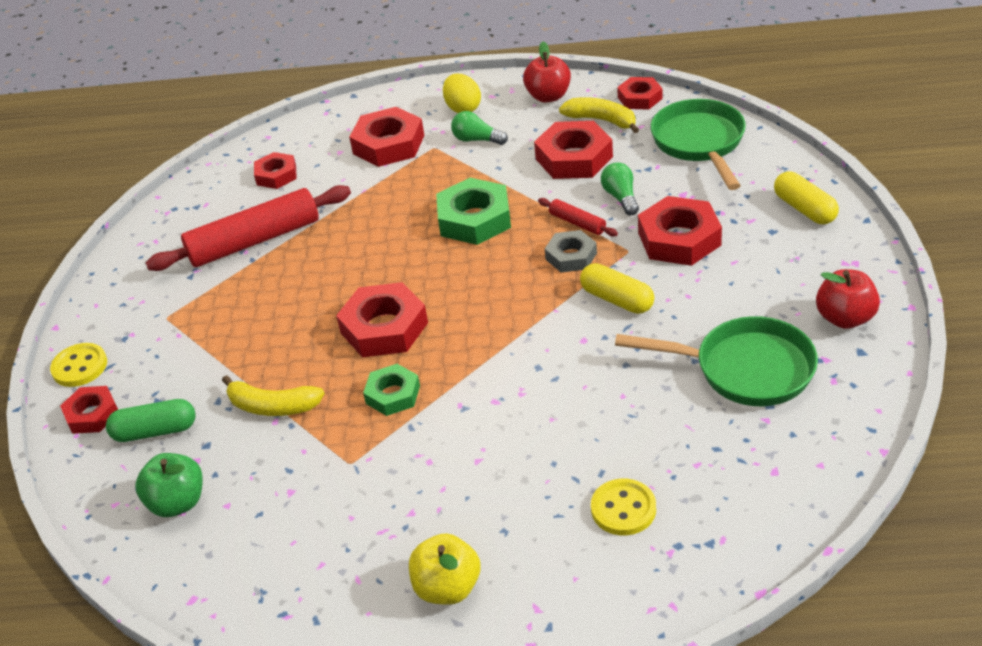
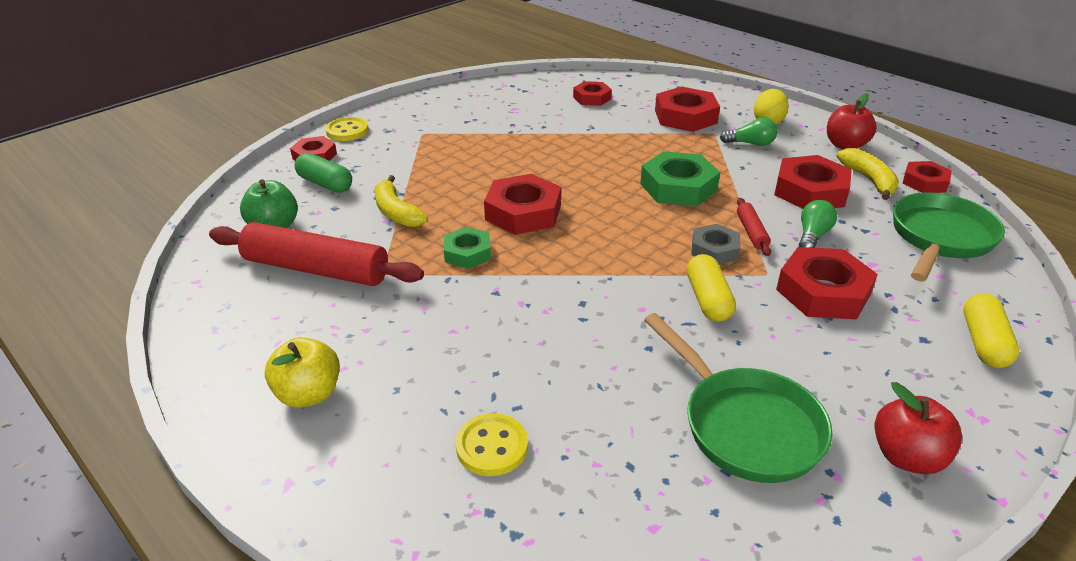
camera: 40 degrees right, 5 degrees down
(254, 241) = (527, 123): red rolling pin -> red rolling pin (316, 269)
(476, 140) = (750, 144): green light bulb -> green light bulb turned 120 degrees clockwise

